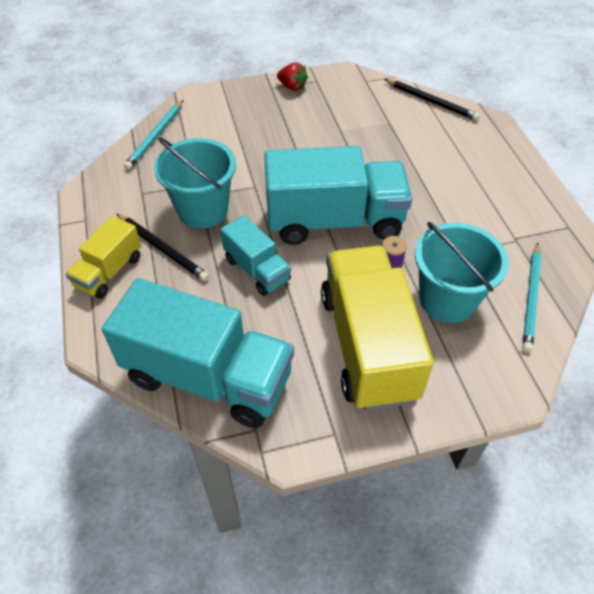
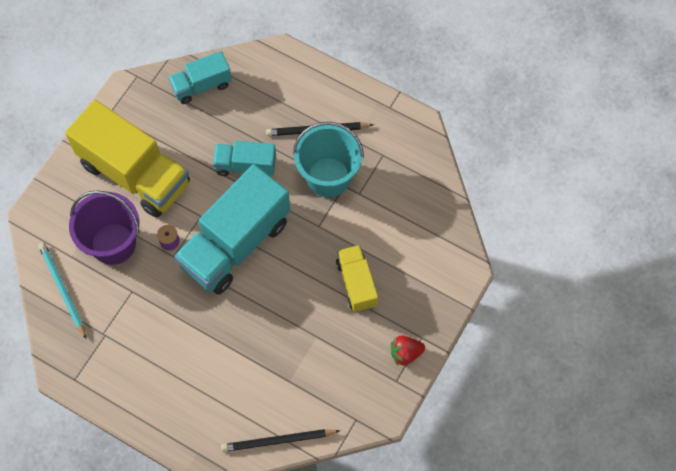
camera: 135 degrees right, 15 degrees up
(109, 271) = (328, 91): yellow truck -> yellow truck (356, 283)
(155, 136) = (439, 206): turquoise pencil -> none
(208, 377) = (201, 86): turquoise truck -> turquoise truck, size x0.52
(447, 299) = (113, 244): turquoise bucket -> purple bucket

